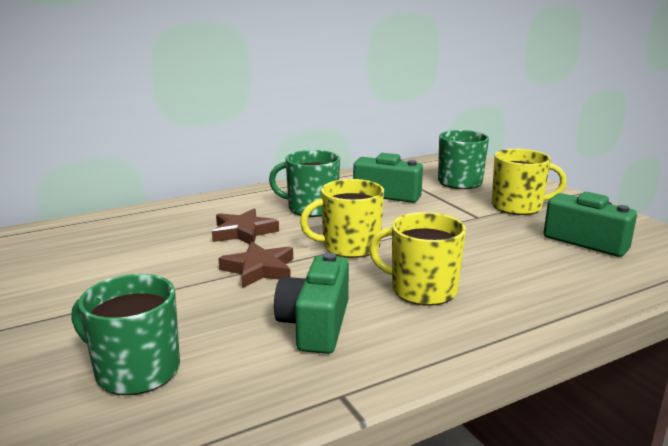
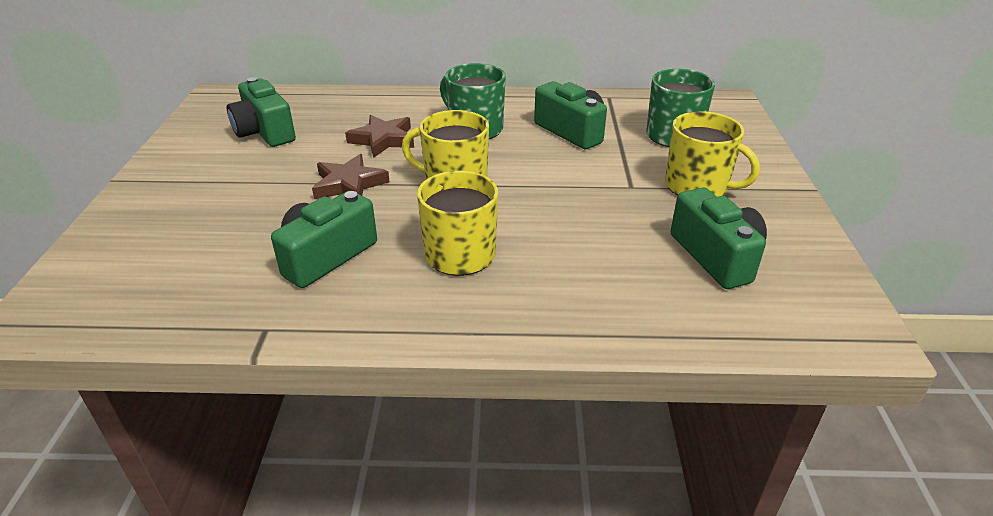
camera: 30 degrees right, 15 degrees up
(115, 252) = (264, 132): none -> green camera
(136, 370) = (161, 248): green mug -> none

